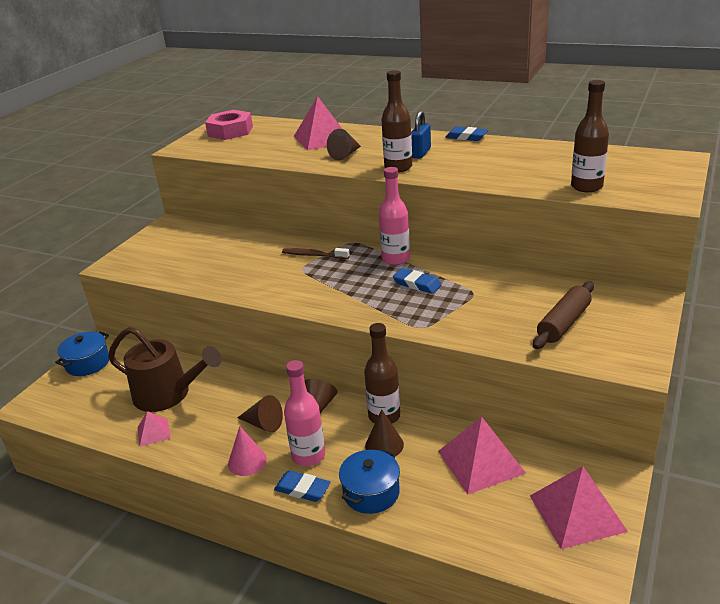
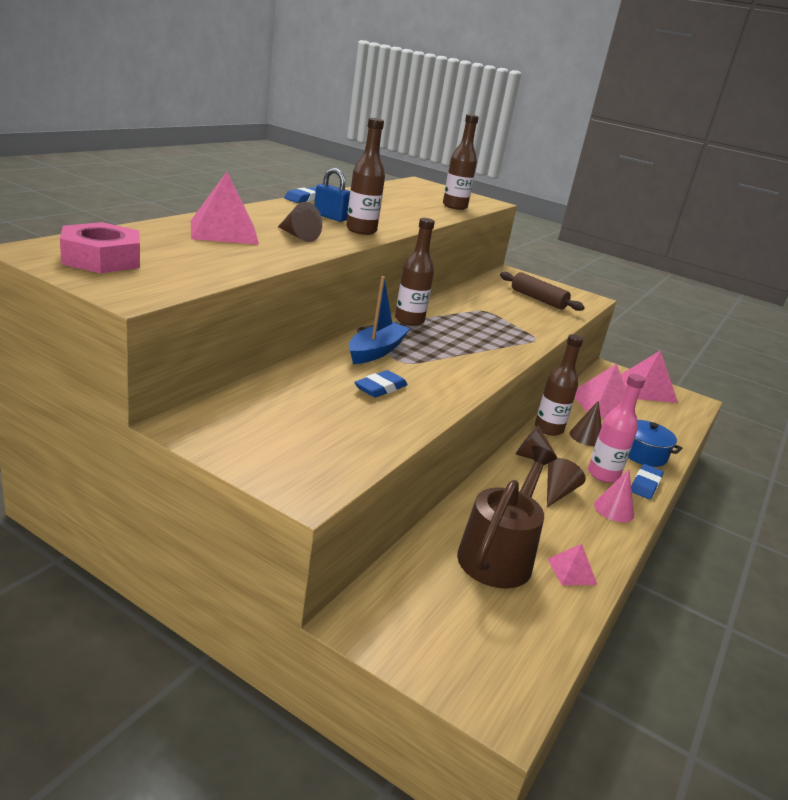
camera: 90 degrees left, 5 degrees down
(87, 363) = (402, 637): blue pot -> none
(313, 255) = (376, 351): brown toothbrush -> blue boat
(396, 259) = (409, 320): pink bottle -> brown bottle
(417, 284) = (462, 324): blue eraser -> blue eraser (380, 388)

